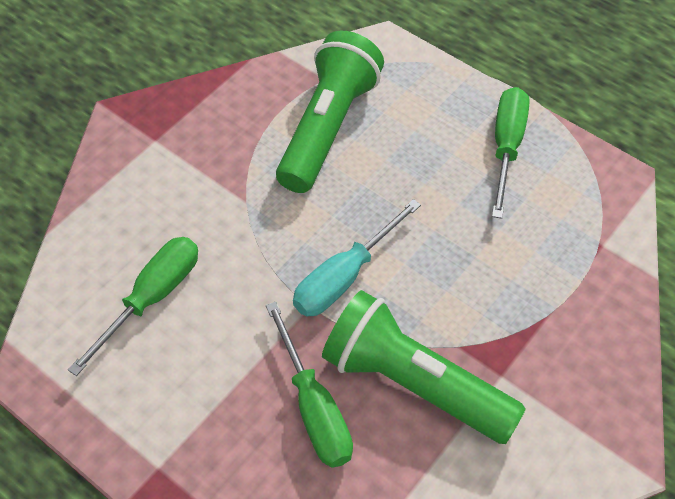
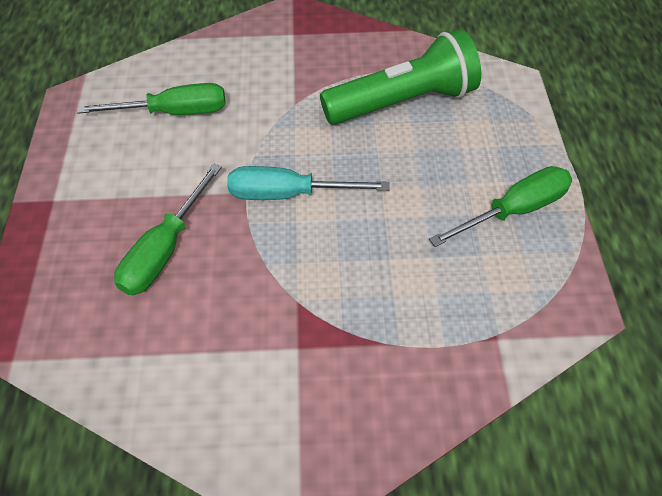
camera: 50 degrees right, 0 degrees up
(413, 383) = (237, 294): green flashlight -> none

